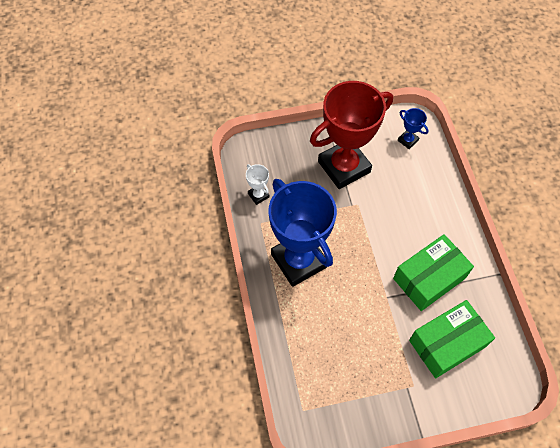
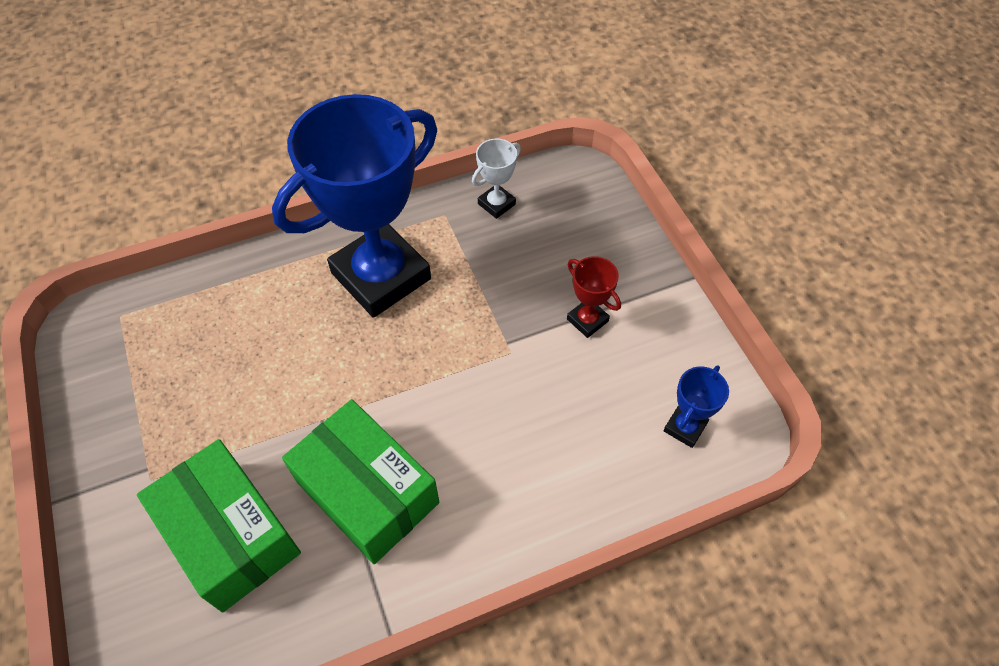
camera: 80 degrees right, 5 degrees down
(344, 167) = (587, 320): red trophy -> red trophy, size x0.40

